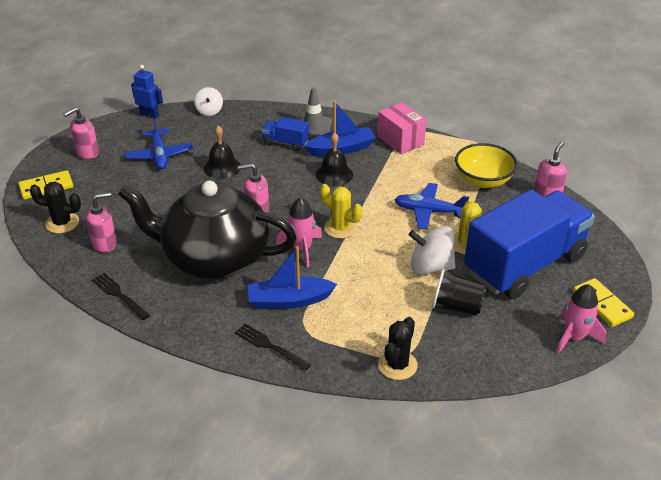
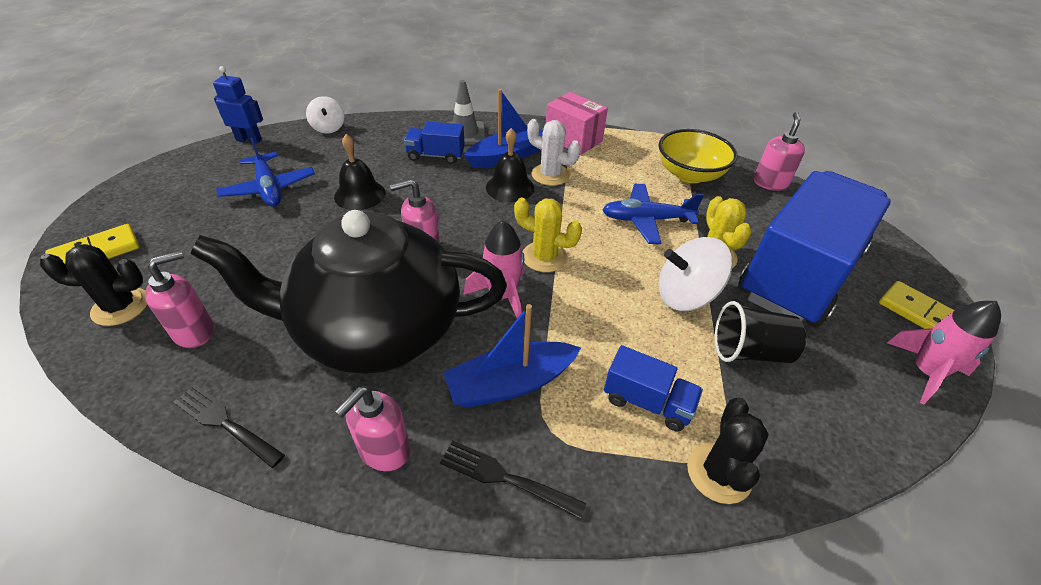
camera: 15 degrees left, 5 degrees up
(87, 153) = (161, 196): pink soap dispenser -> pink soap dispenser (384, 450)
(369, 168) = (550, 175): none -> white cactus
(371, 323) = (647, 402): none -> blue truck

